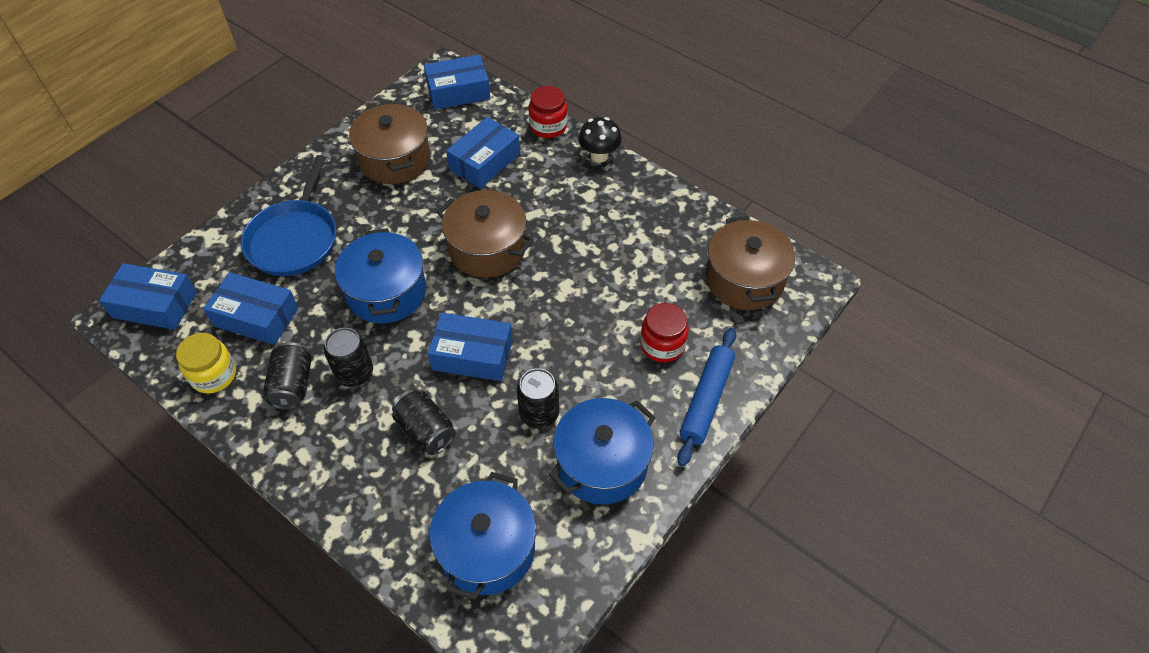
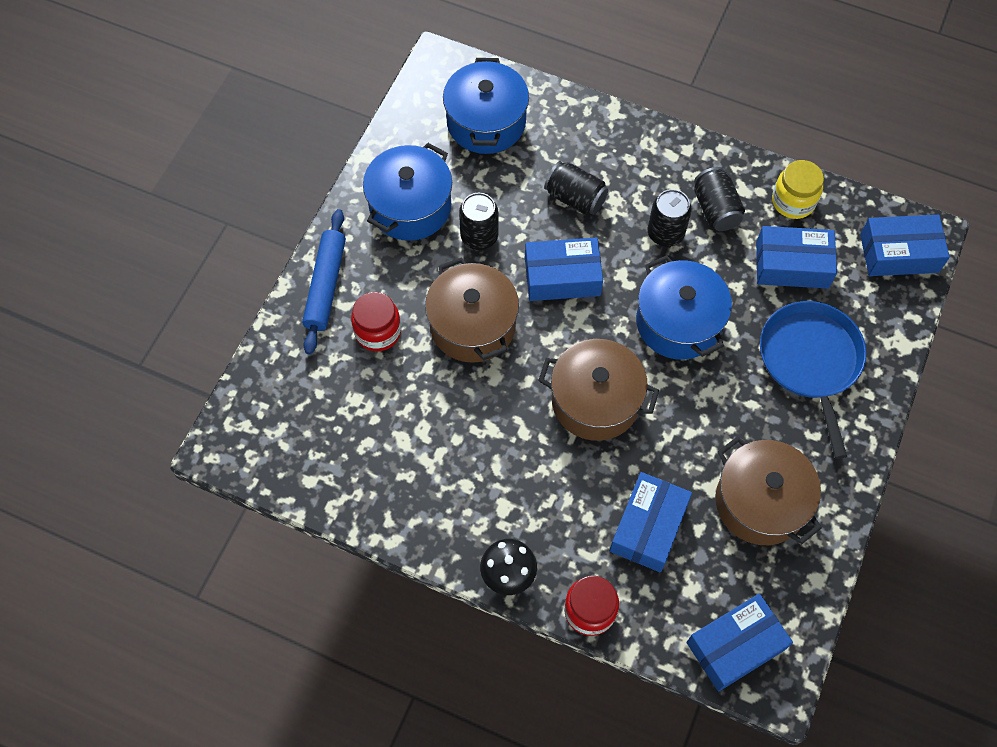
camera: 165 degrees right, 10 degrees up
(744, 279) = (302, 431): brown pot -> brown pot (473, 325)

